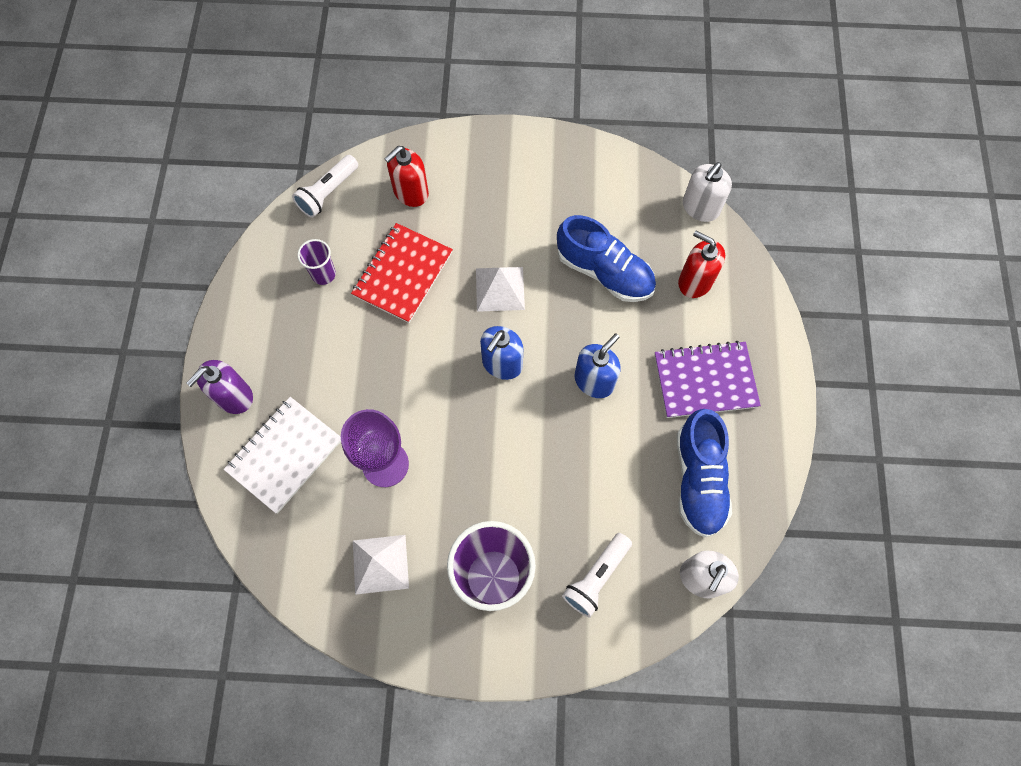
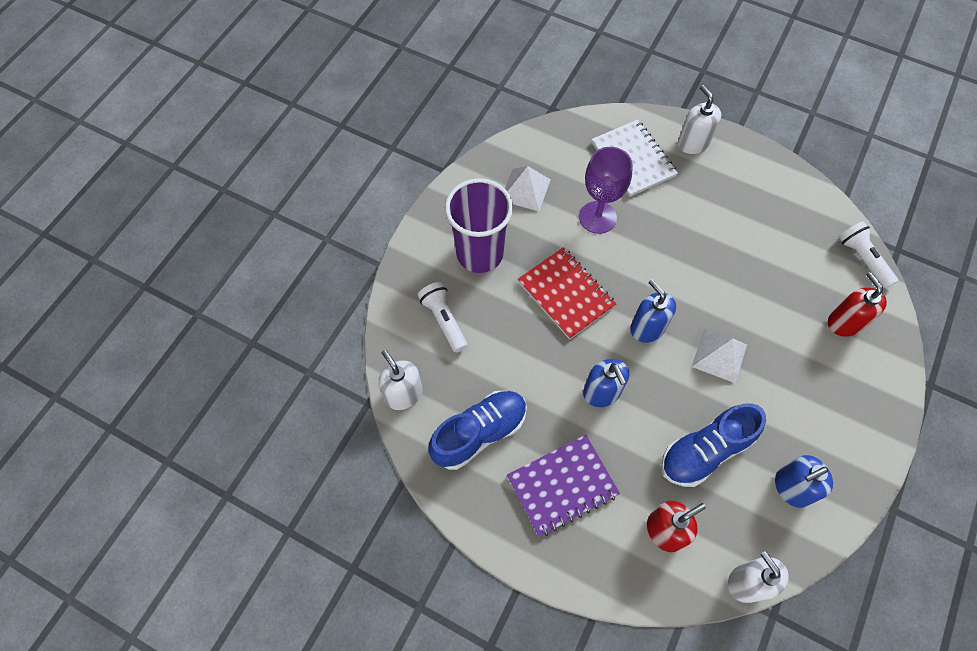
camera: 115 degrees right, 5 degrees down
(234, 396) = (693, 143): purple soap dispenser -> white soap dispenser
(323, 274) = (780, 230): purple cup -> none
(403, 274) = (760, 286): red notebook -> red notebook (566, 294)
(600, 196) = (791, 487): none -> blue soap dispenser
(698, 479) = (479, 433): blue shoe -> blue shoe turned 120 degrees clockwise
(705, 381) = (562, 486): purple notebook -> purple notebook turned 45 degrees clockwise

